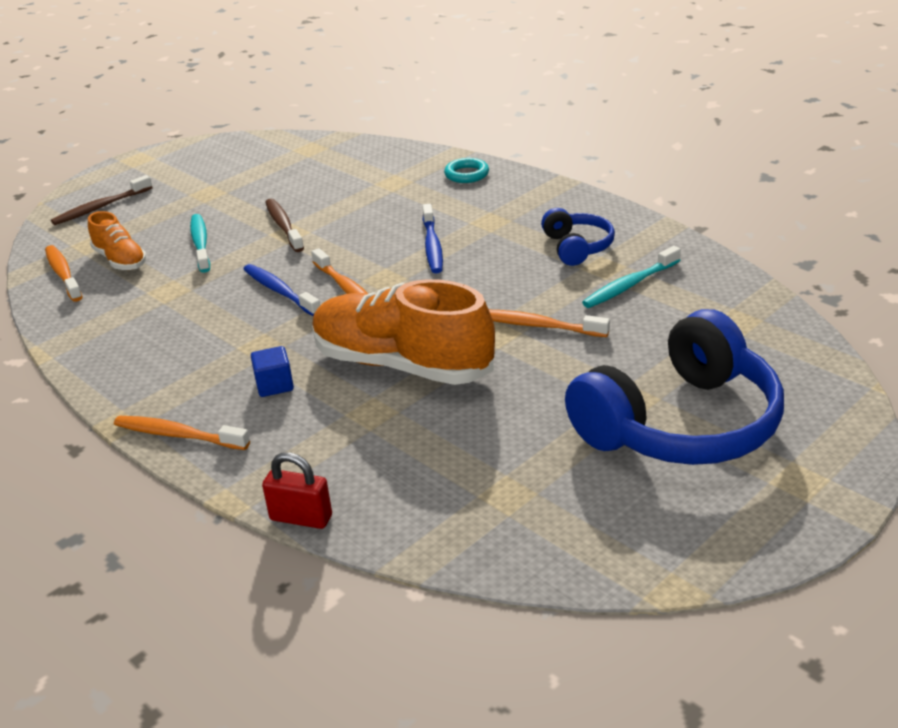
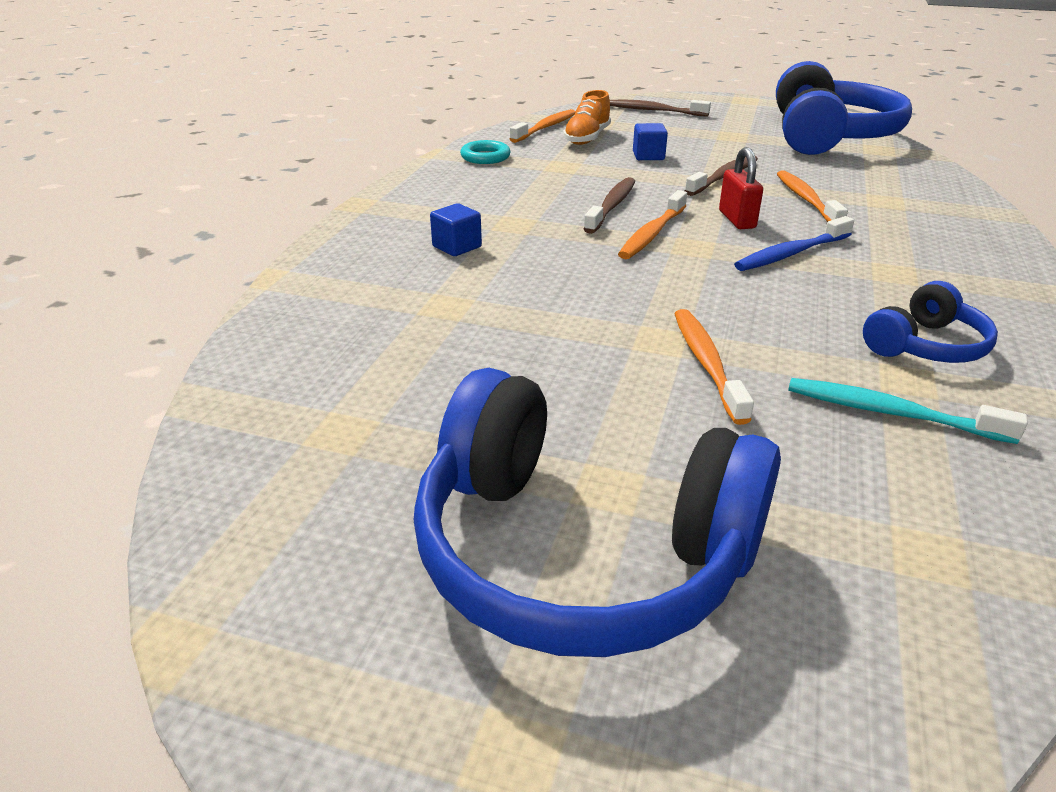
camera: 60 degrees right, 0 degrees up
(179, 435) = (354, 229): orange toothbrush -> orange toothbrush (806, 200)
(200, 244) = (648, 156): turquoise toothbrush -> blue cube
(263, 156) = (829, 136): none -> blue headphones
(280, 291) = (611, 206): blue toothbrush -> brown toothbrush
(301, 518) = (255, 317): red padlock -> red padlock (737, 220)
(402, 365) = (544, 299): orange shoe -> none
(466, 174) = (971, 232): turquoise ring -> turquoise ring (485, 157)

